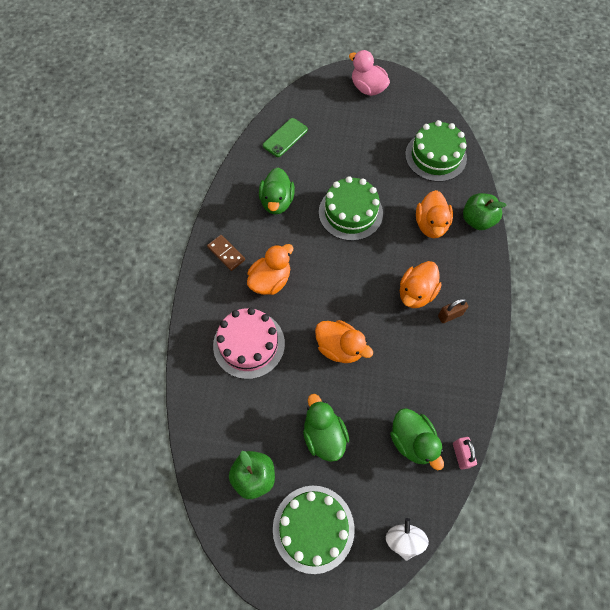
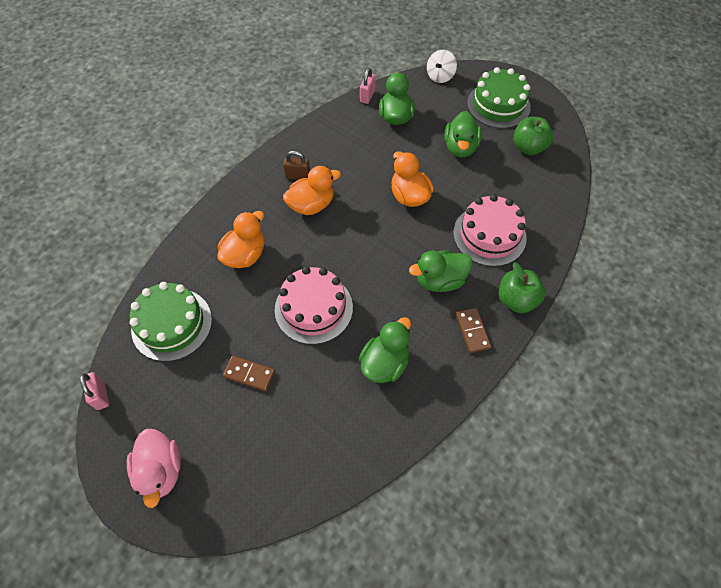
camera: 150 degrees left, 5 degrees down
(270, 280) = (439, 280): orange duck -> green duck
(285, 138) = (322, 450): green phone -> none
(350, 212) = (313, 308): green cake -> pink cake
(360, 153) = (249, 374): none -> brown domino
(436, 102) = (101, 395): none -> pink padlock
(477, 220) = (199, 237): green apple -> green apple (516, 300)

